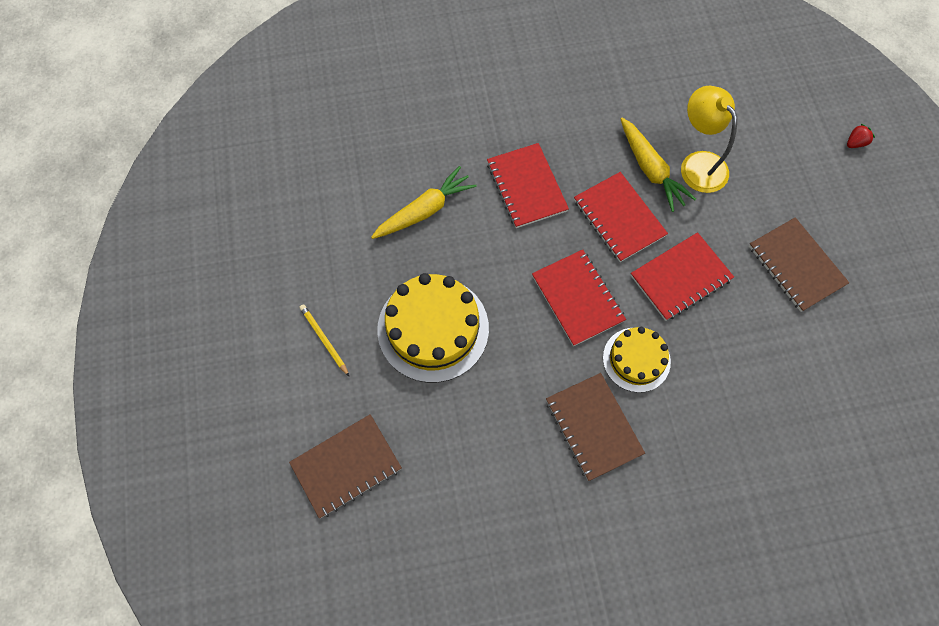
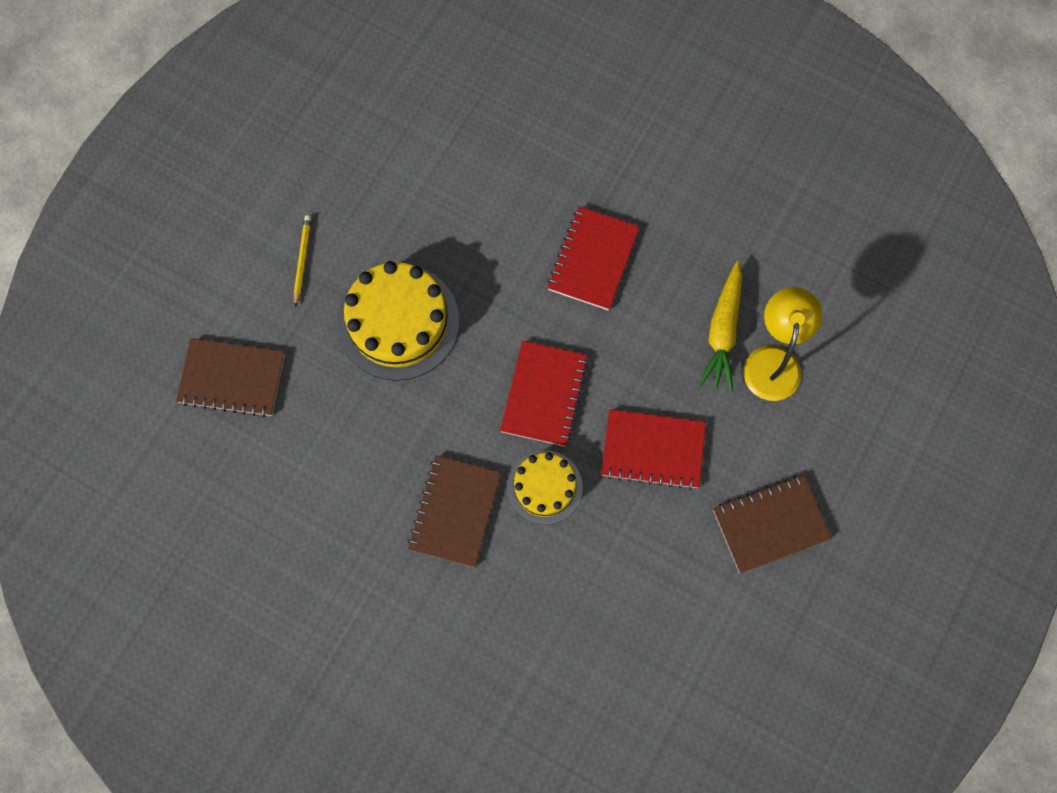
camera: 40 degrees right, 5 degrees up
(424, 210) = (483, 211): yellow carrot -> none
(619, 218) = (649, 353): red notebook -> none
(796, 265) = (770, 524): brown notebook -> brown notebook turned 60 degrees clockwise
(855, 143) = (950, 461): red strawberry -> none

